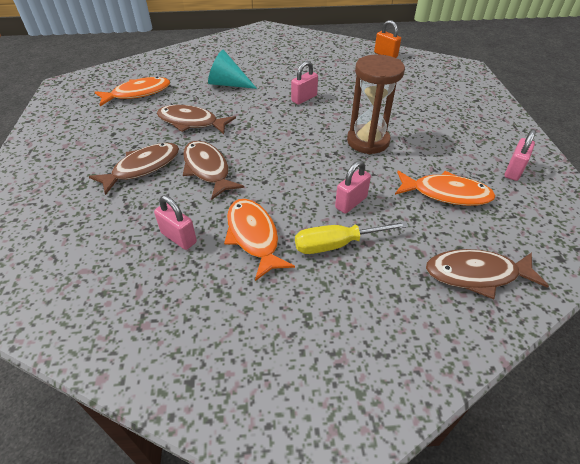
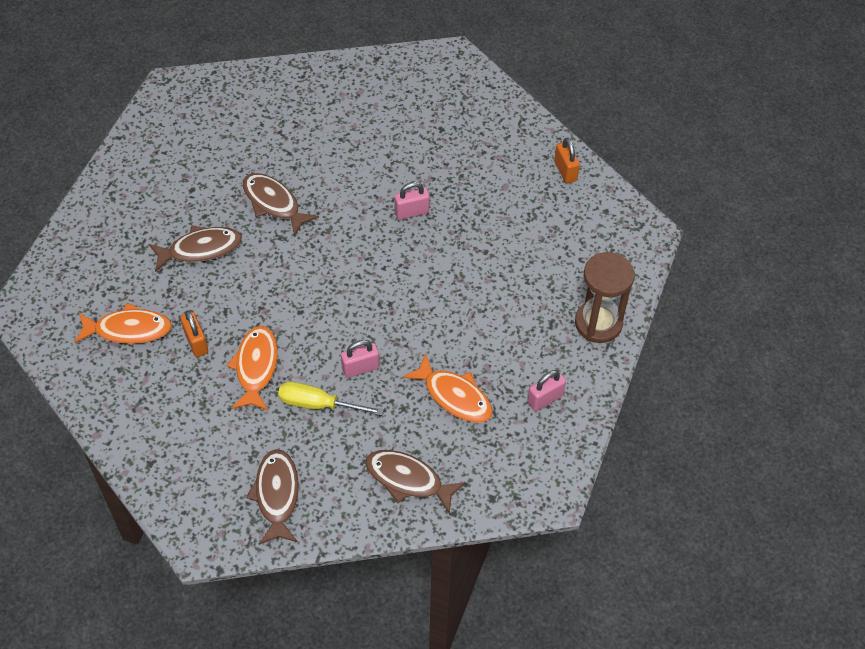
camera: 25 degrees right, 10 degrees up
(138, 93) = (240, 134): orange fish -> orange fish (128, 329)
(179, 238) = (196, 342): pink padlock -> orange padlock
(208, 169) = (257, 275): brown fish -> brown fish (277, 495)
(228, 84) = (344, 154): turquoise cone -> none
(368, 141) = (432, 302): brown hourglass -> brown hourglass (598, 323)

